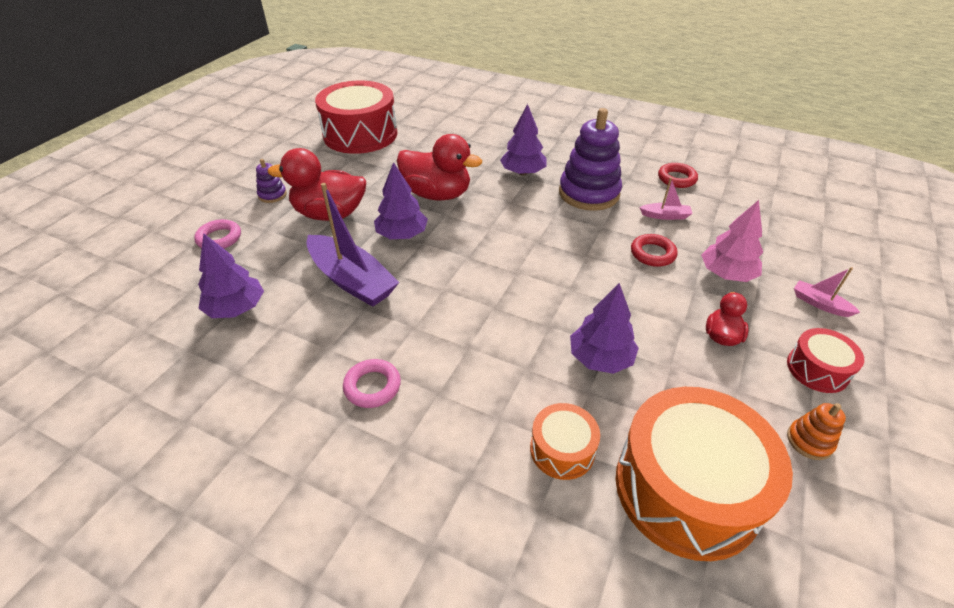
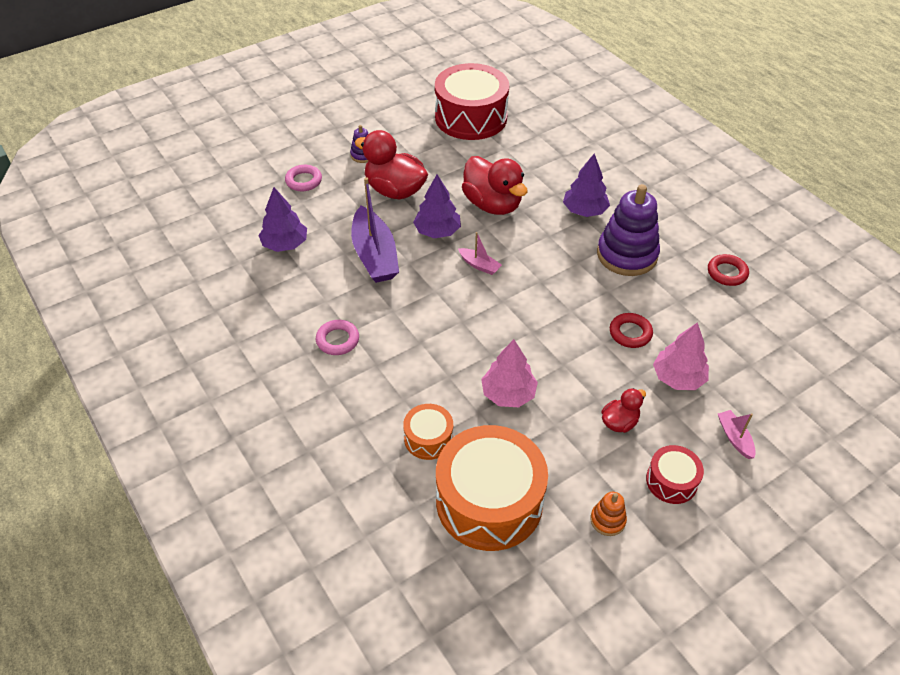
camera: 30 degrees right, 5 degrees up
(600, 358) = (508, 394): purple tree -> pink tree
(665, 216) = (677, 304): pink boat -> pink boat (479, 265)

